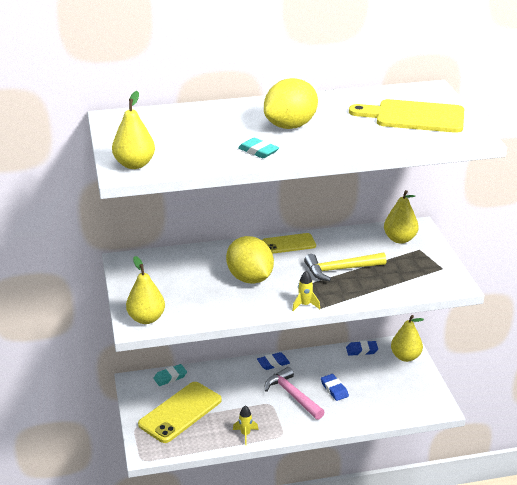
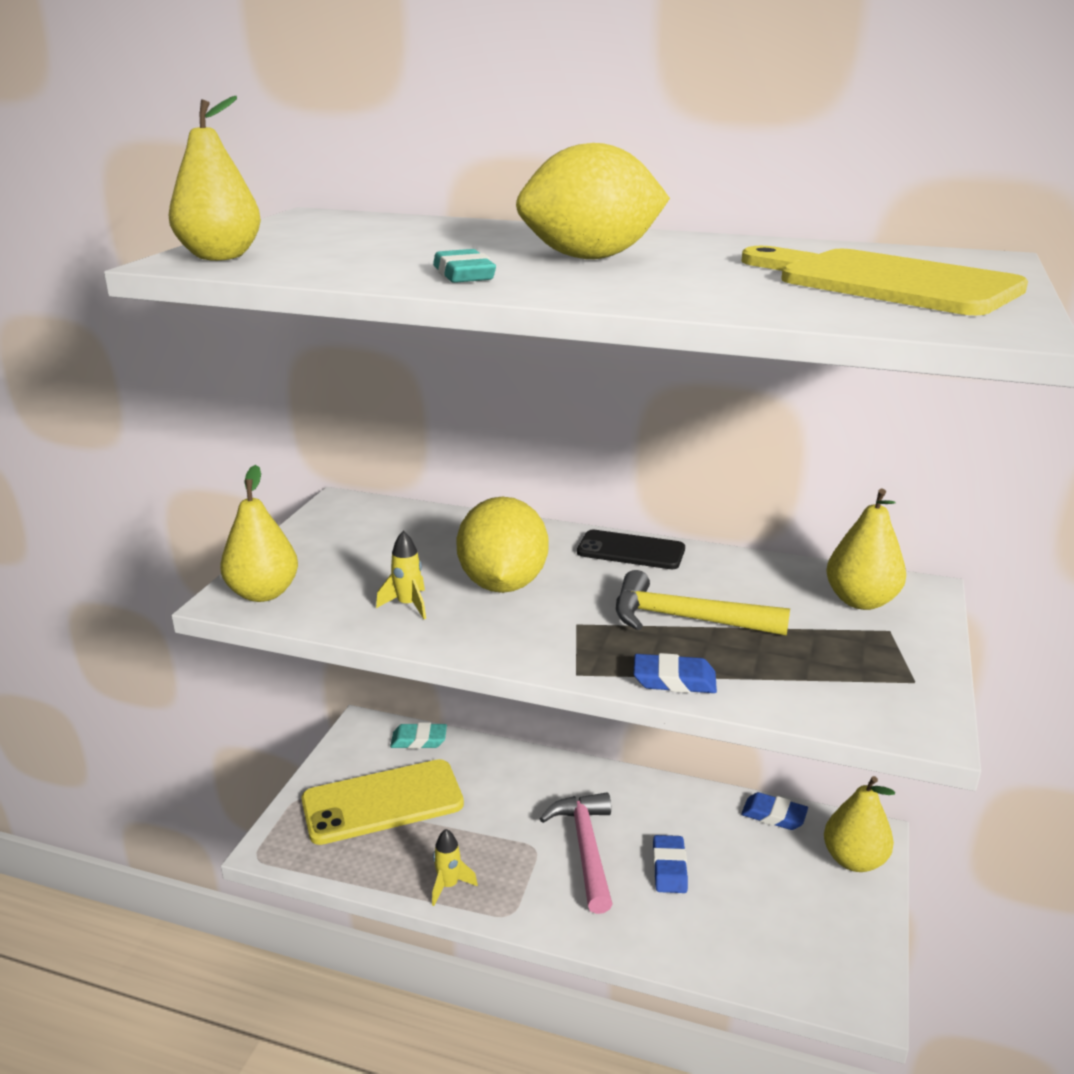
camera: 30 degrees right, 5 degrees down
(273, 363) = (597, 779): blue eraser -> blue eraser (674, 680)
(288, 244) = (631, 551): yellow phone -> black phone
(305, 305) = (552, 659): yellow rocket -> yellow rocket (408, 605)

